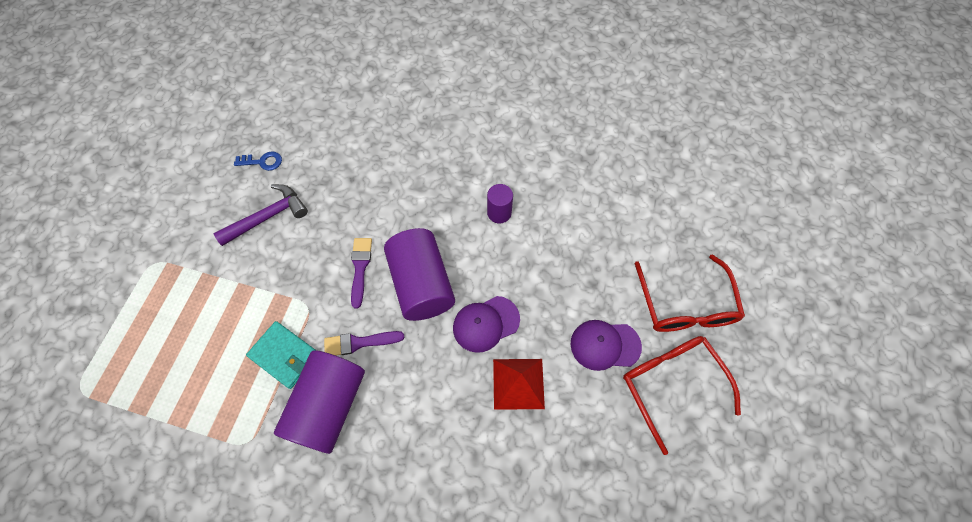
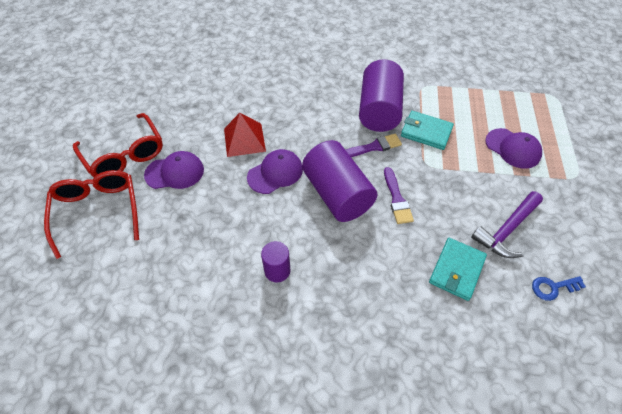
camera: 170 degrees right, 10 degrees down
(196, 311) = (513, 148): none -> purple cap
(336, 188) = (457, 270): none -> turquoise wallet

